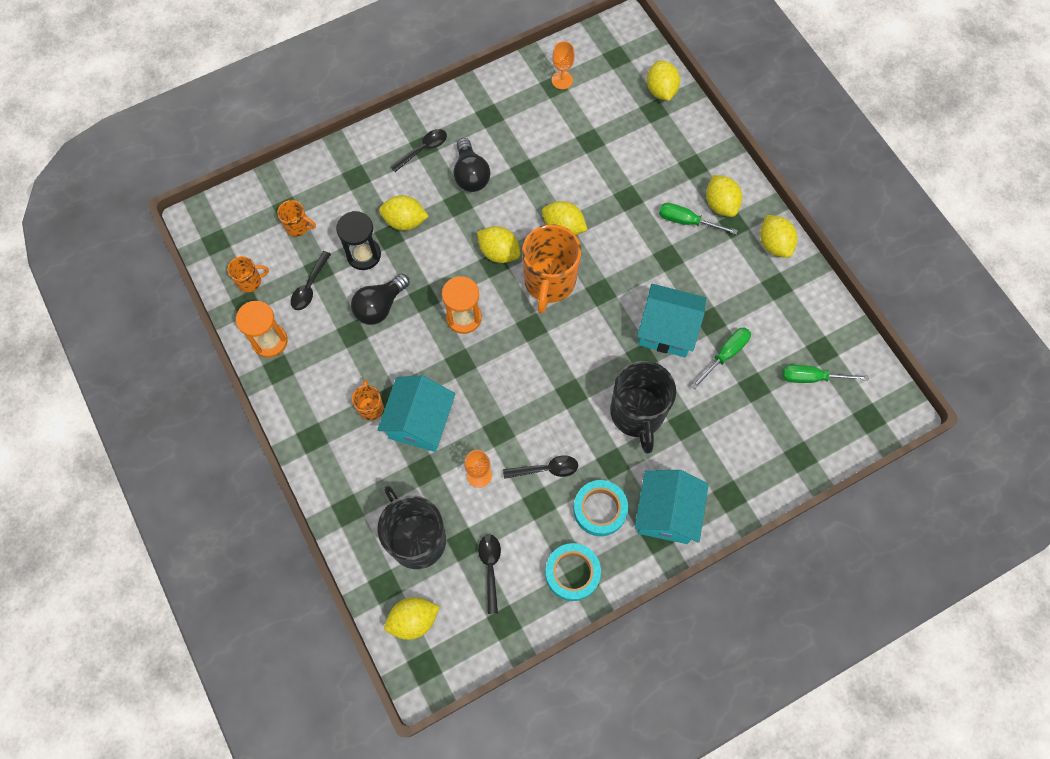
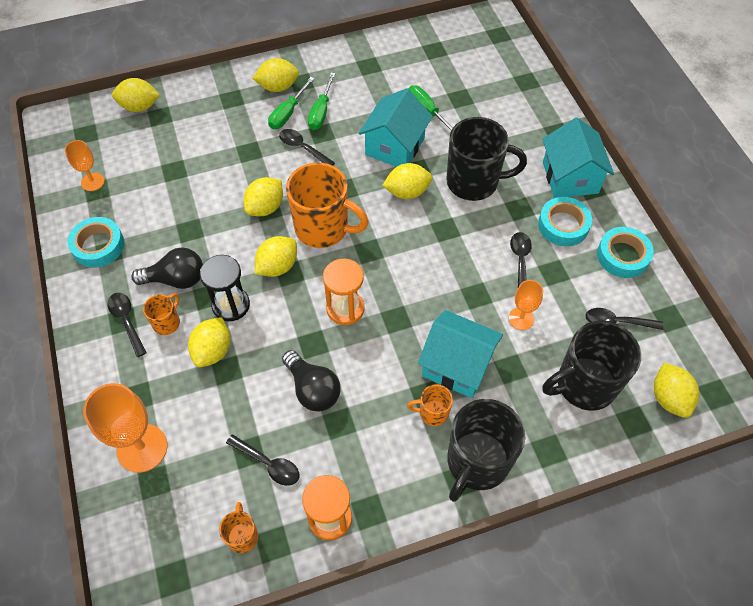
camera: 80 degrees left, 10 degrees down
(298, 227) = (183, 470): orange mug -> orange mug (167, 323)
(312, 193) = (142, 448): none -> orange goblet
(329, 449) = (477, 462): none -> black mug
(363, 255) = (243, 399): black hourglass -> black hourglass (231, 305)
(494, 106) = (98, 246): none -> turquoise tape
(644, 244) = (303, 148): none -> black spoon
(666, 513) = (570, 177): turquoise house -> turquoise house turned 60 degrees clockwise
(774, 244) = (328, 59): yellow lemon -> yellow lemon (407, 192)
(812, 378) = (458, 60): green screwdriver -> green screwdriver (321, 112)

